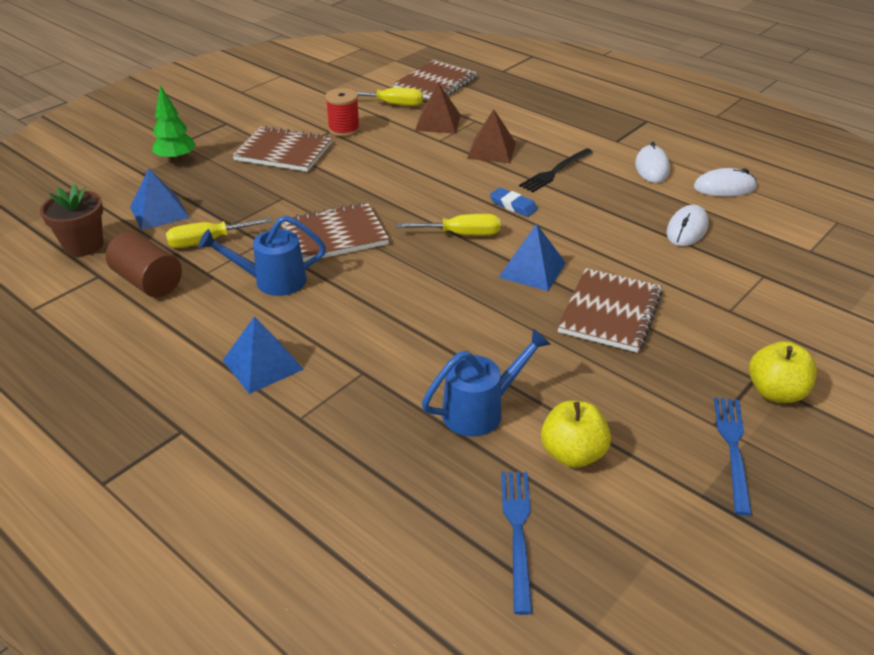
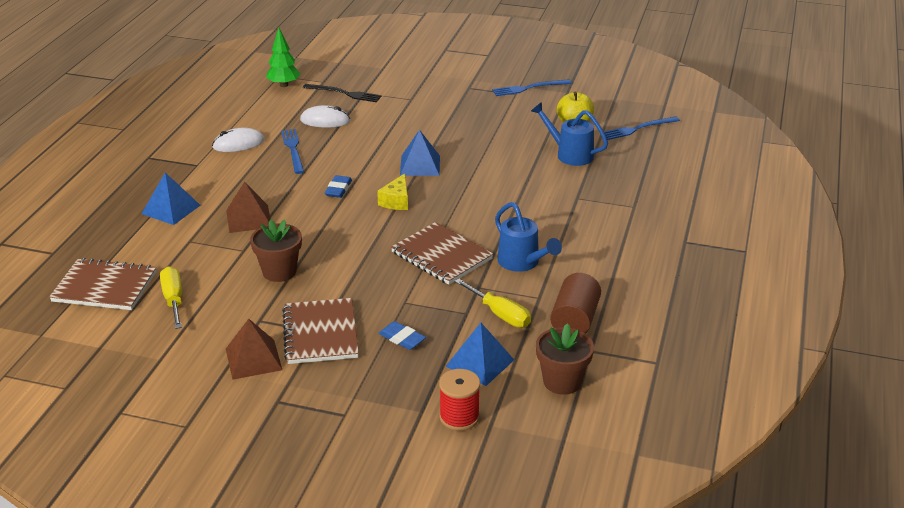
camera: 115 degrees left, 5 degrees down
(176, 159) = (379, 399): green tree -> green tree (284, 85)
(234, 184) = (402, 338): none -> blue eraser
(262, 364) = (606, 234): blue pyramid -> blue pyramid (171, 209)
(344, 129) = (250, 312): red spool -> red spool (459, 417)
(389, 150) = (279, 272): none -> brown flower pot
(438, 122) = (205, 260): brown pyramid -> brown pyramid (253, 359)
(461, 234) = (396, 201): yellow screwdriver -> yellow cheese
(555, 171) = (270, 182): black fork -> black fork (344, 93)
(610, 312) = (445, 132): brown notebook -> none
(621, 196) = (293, 149): none -> blue fork
(724, 187) = (254, 114): white mouse -> none
(775, 392) = (475, 82): yellow apple -> none

